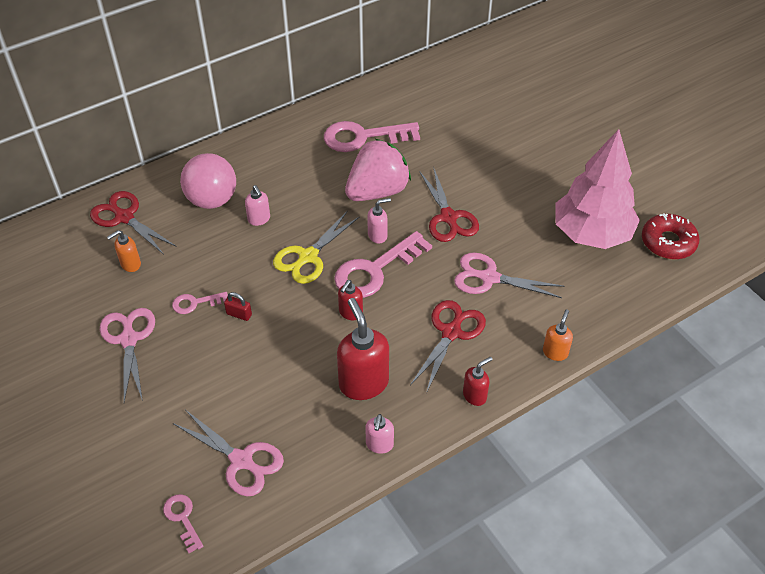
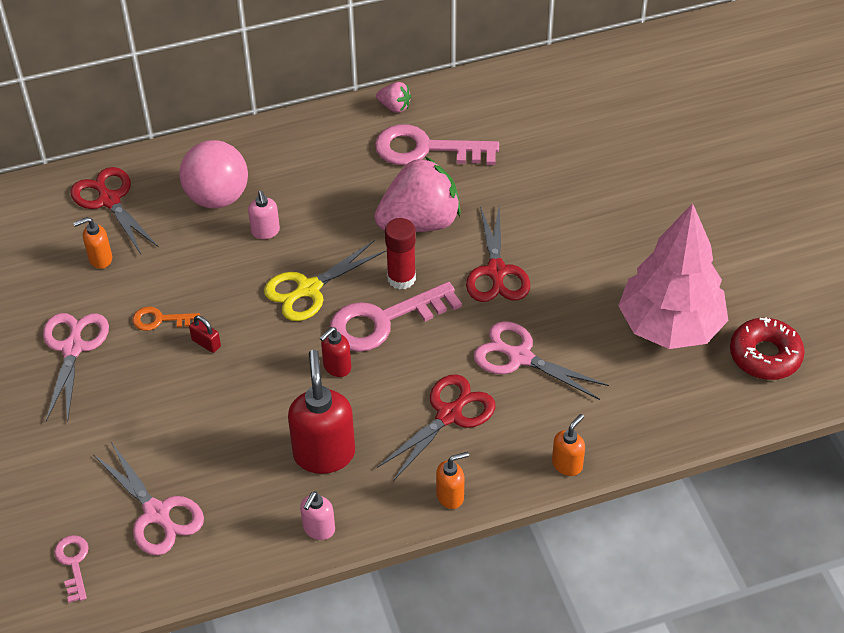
camera: 15 degrees right, 0 degrees up
(195, 303) = (160, 320): pink key -> orange key
(329, 110) = (394, 107): none -> pink strawberry
(378, 235) = (401, 278): pink soap dispenser -> red glue stick
(475, 395) = (450, 496): red soap dispenser -> orange soap dispenser

